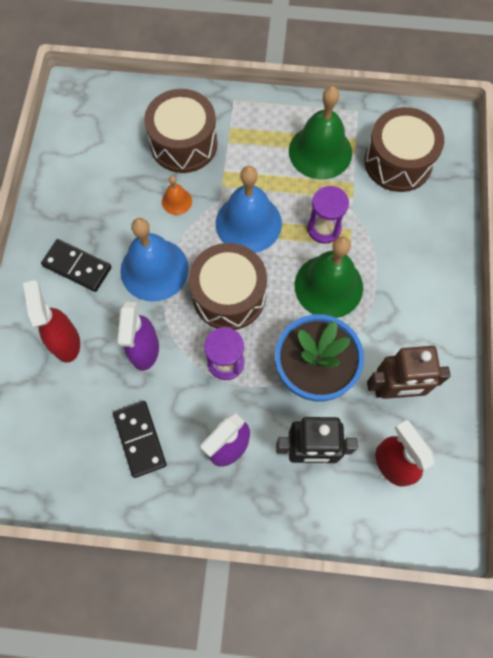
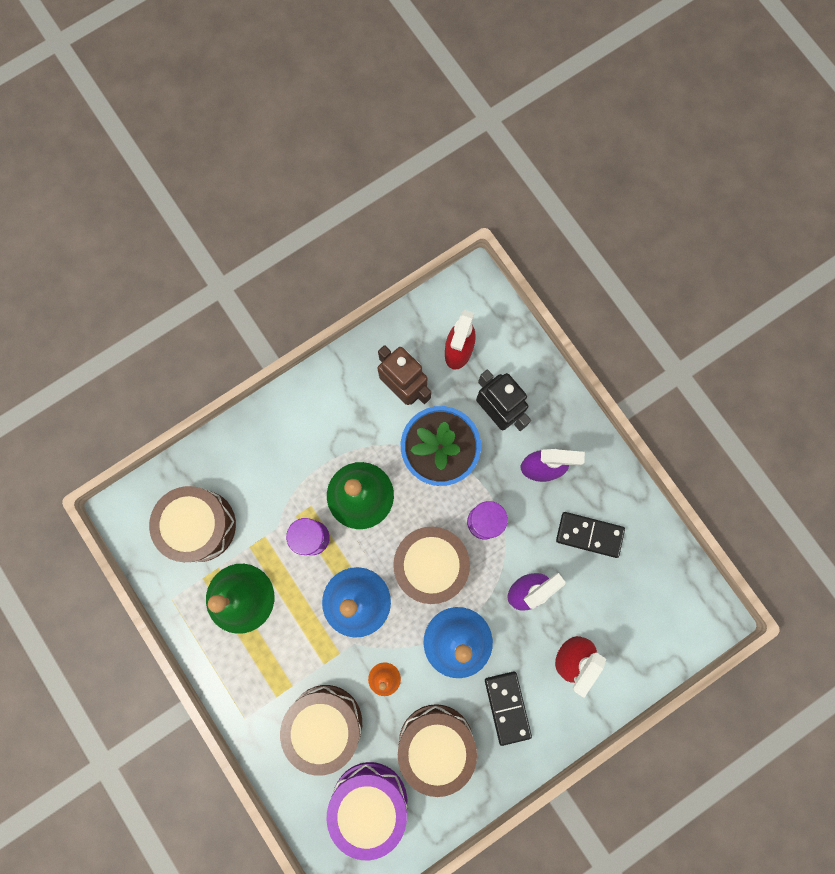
camera: 130 degrees left, 10 degrees up
(102, 201) = (436, 743): none -> brown drum
(107, 134) = (369, 801): none -> purple drum
(140, 439) = (589, 534): black domino -> black domino turned 75 degrees clockwise

